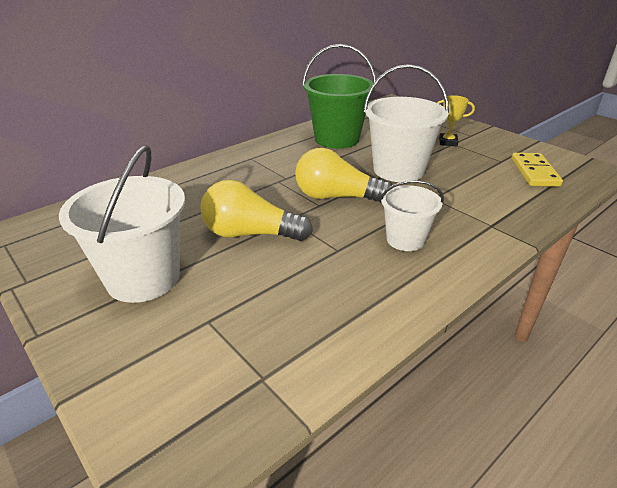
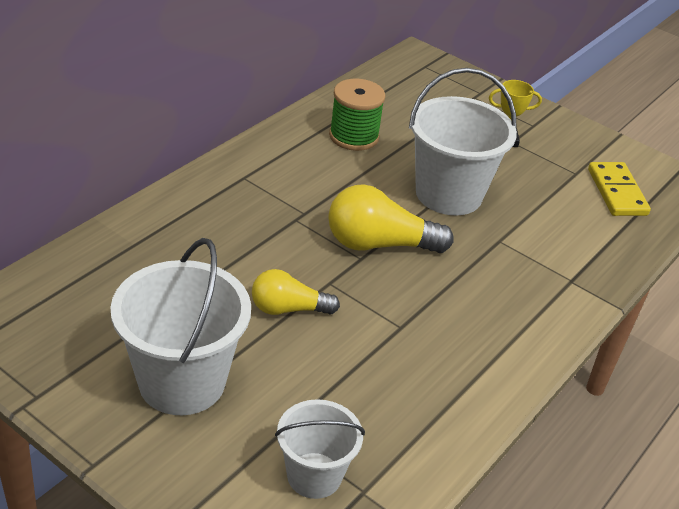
camera: 15 degrees left, 5 degrees up
(250, 234) = (288, 309): yellow light bulb -> yellow light bulb, size x0.64
(337, 139) = (354, 136): green bucket -> green spool
(405, 240) = (476, 307): white bucket -> white bucket (314, 475)

